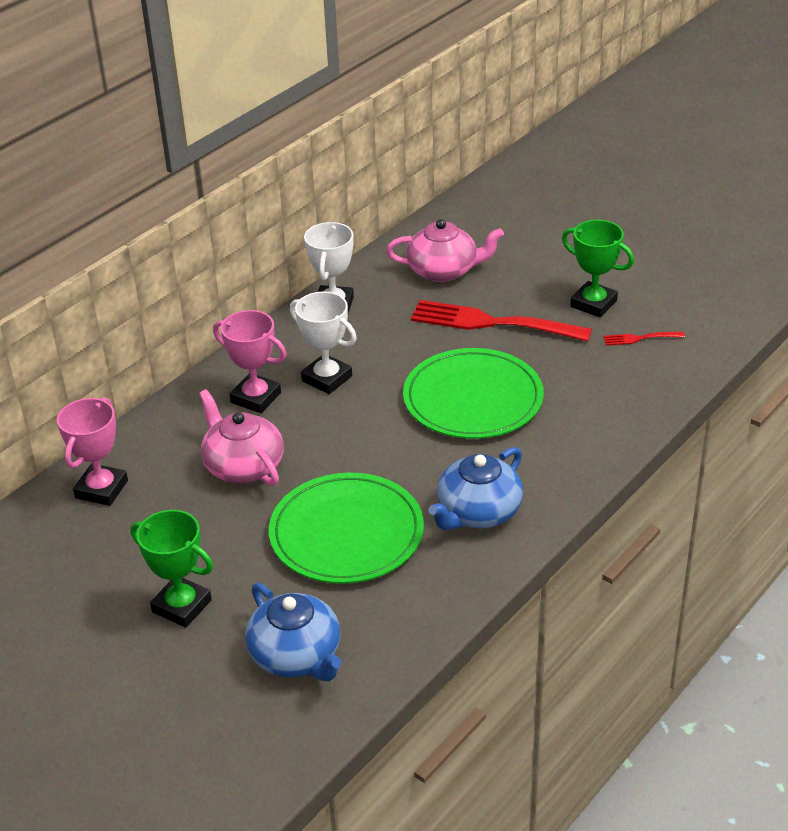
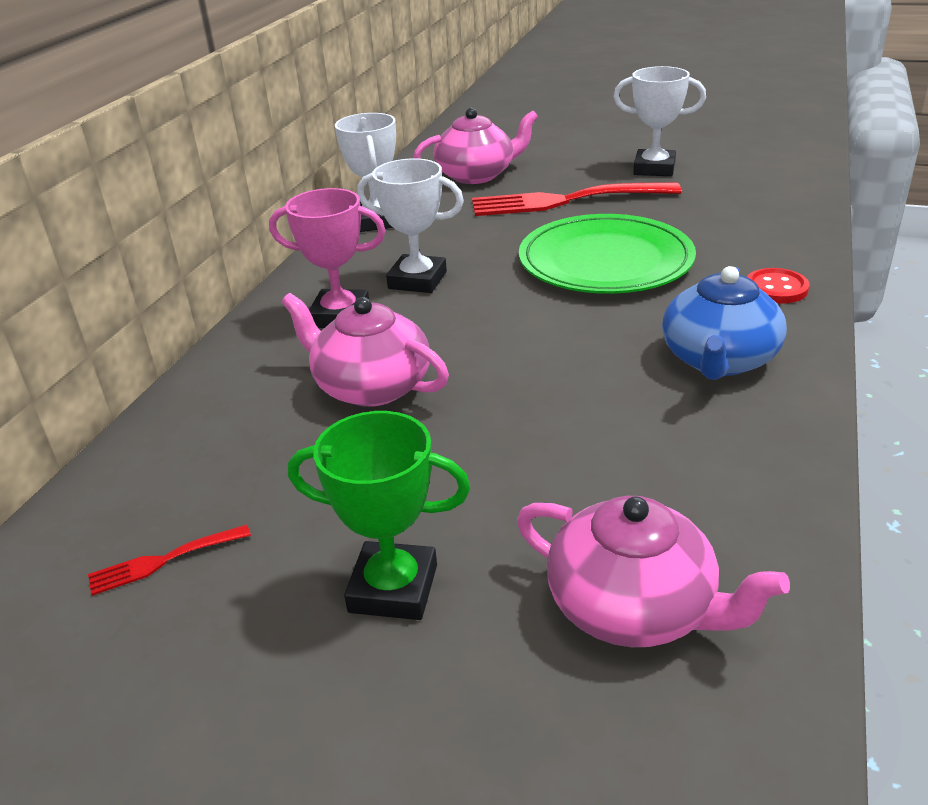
camera: 20 degrees left, 5 degrees down
(101, 489) = (173, 463): pink trophy -> none
(297, 655) = (634, 607): blue teapot -> pink teapot
(346, 533) = (572, 424): green plate -> none
(573, 462) = (776, 288): none -> red button
(593, 304) = (654, 169): green trophy -> white trophy
(640, 338) = (728, 182): red fork -> red fork (163, 560)

